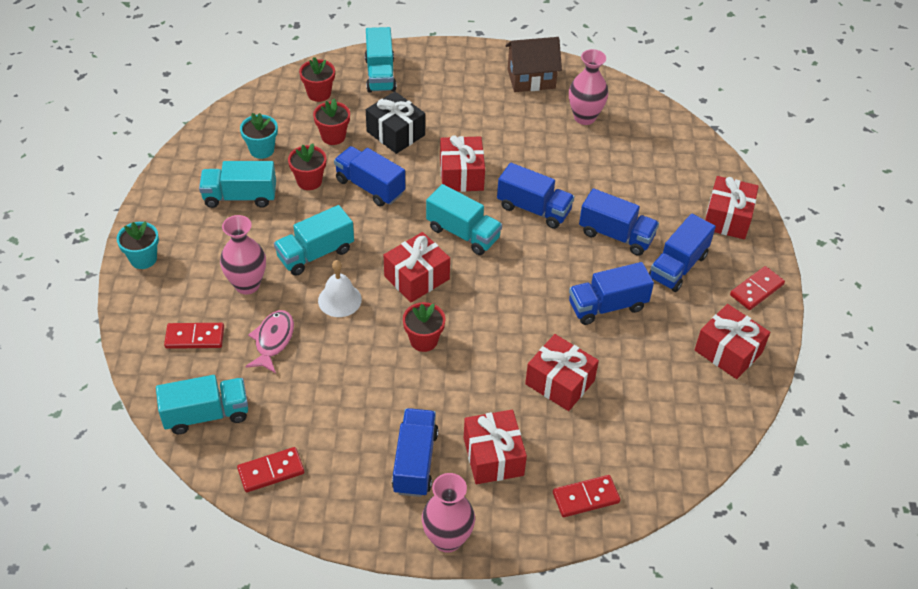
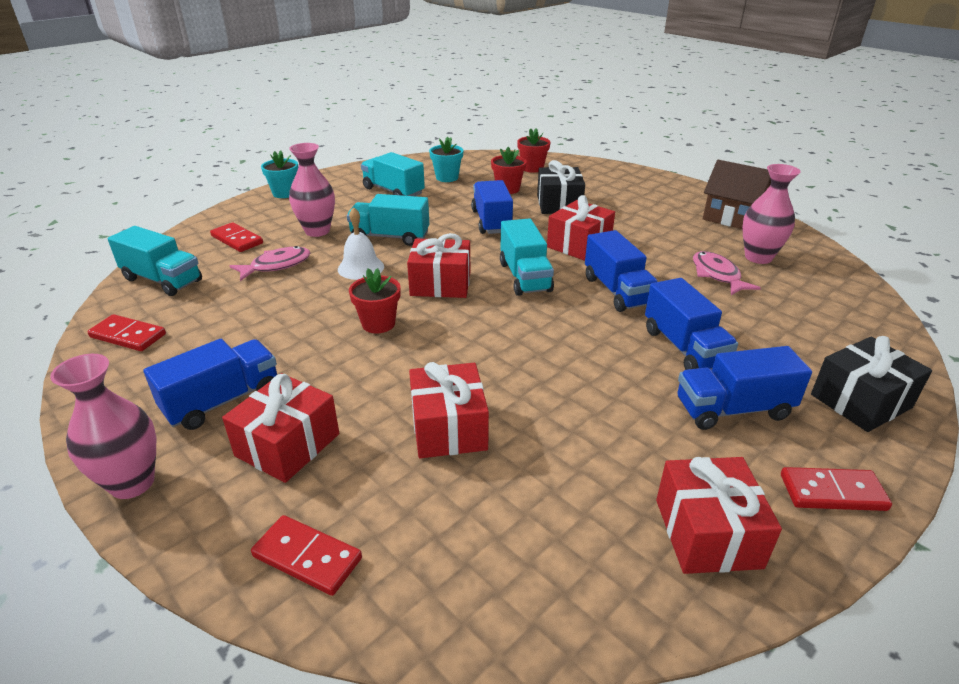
camera: 45 degrees right, 15 degrees down
(309, 181) = (452, 202): red flower pot -> none
(380, 74) = (595, 175): turquoise truck -> none
(576, 153) = (717, 275): none -> pink fish
(607, 306) = (595, 396): blue truck -> none
(727, 218) = (860, 401): red gift -> black gift

